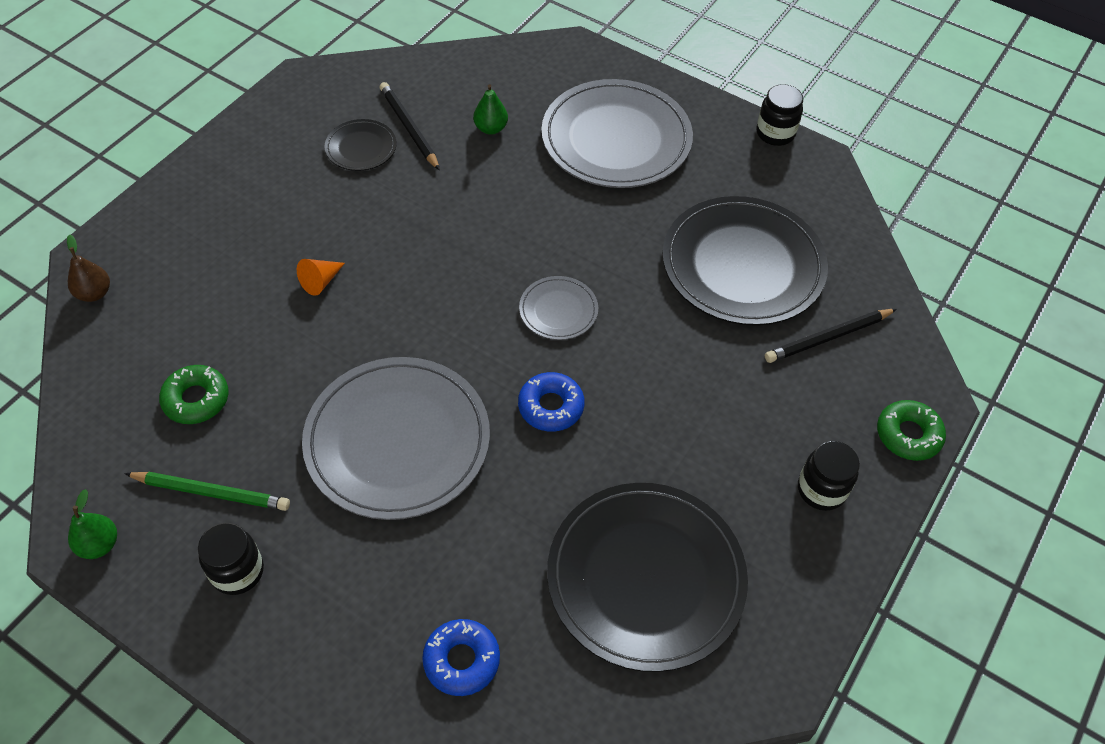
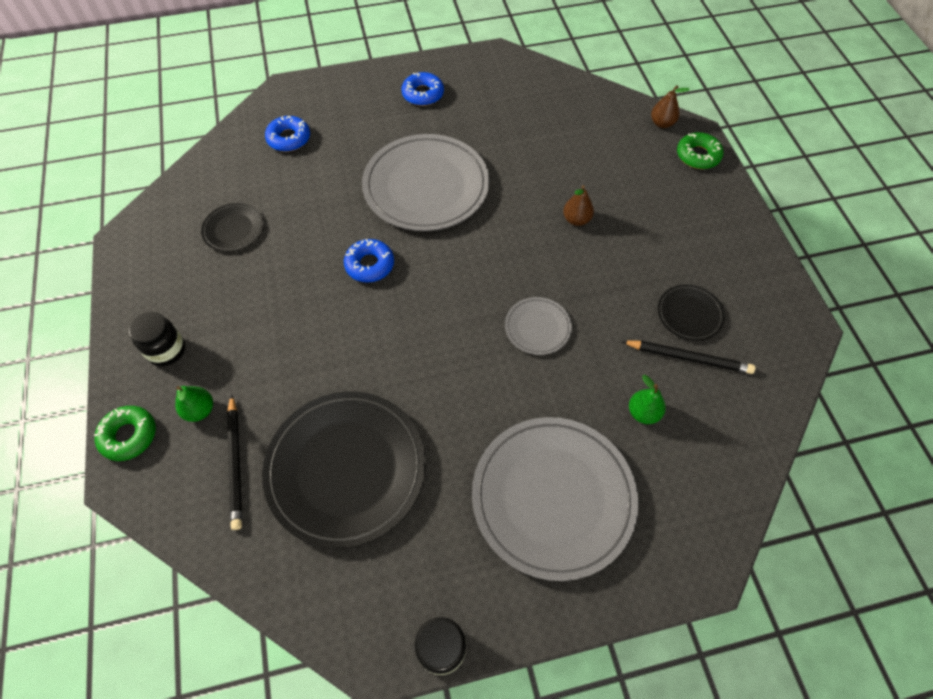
camera: 135 degrees right, 5 degrees up
(99, 544) = (489, 61): green pear -> green pear (200, 410)
(196, 399) = (541, 127): green donut -> green donut (698, 155)
(211, 492) = (476, 106): green pencil -> none
(237, 571) = (423, 94): black jar -> blue donut
(320, 281) = (576, 220): orange cone -> brown pear
(558, 310) = (430, 321): grey plate -> grey plate (537, 327)
(645, 578) = (233, 229): black plate -> black plate, size x0.47
(828, 338) = (235, 463): black pencil -> black pencil turned 150 degrees clockwise

